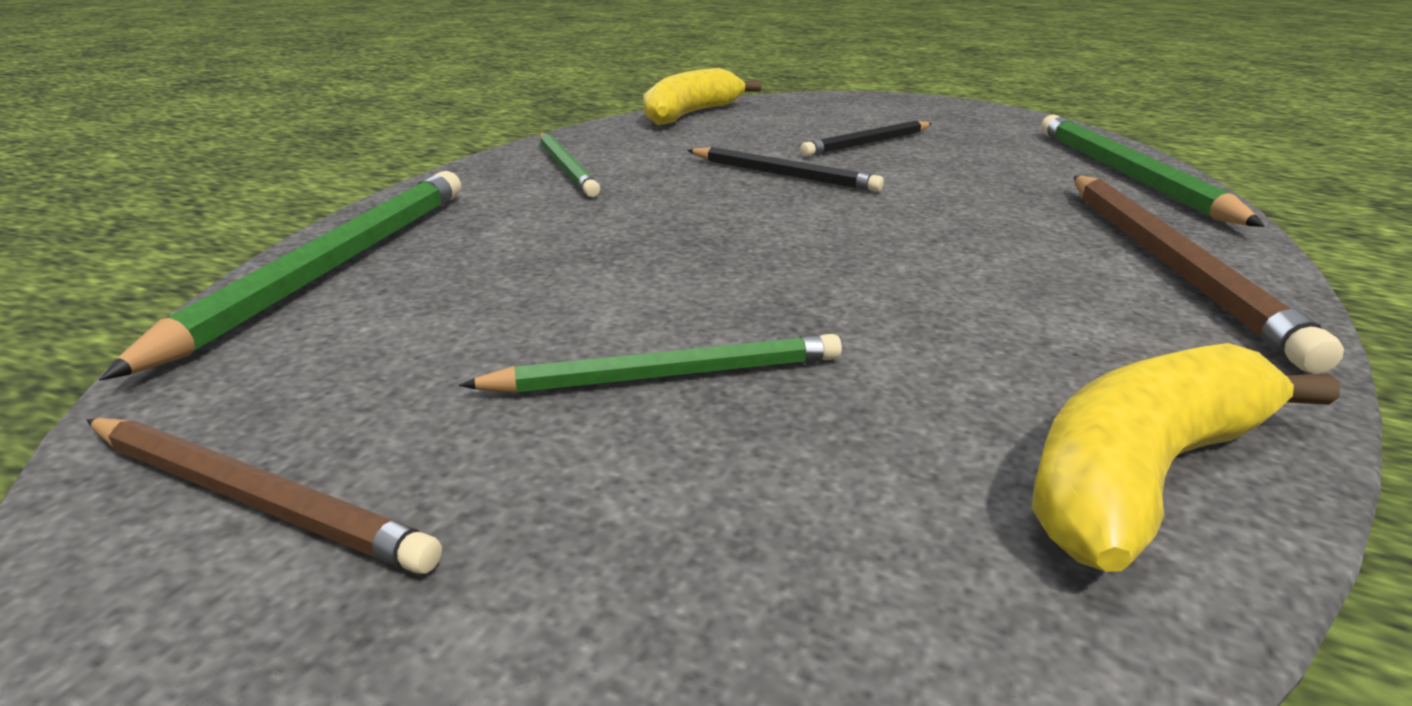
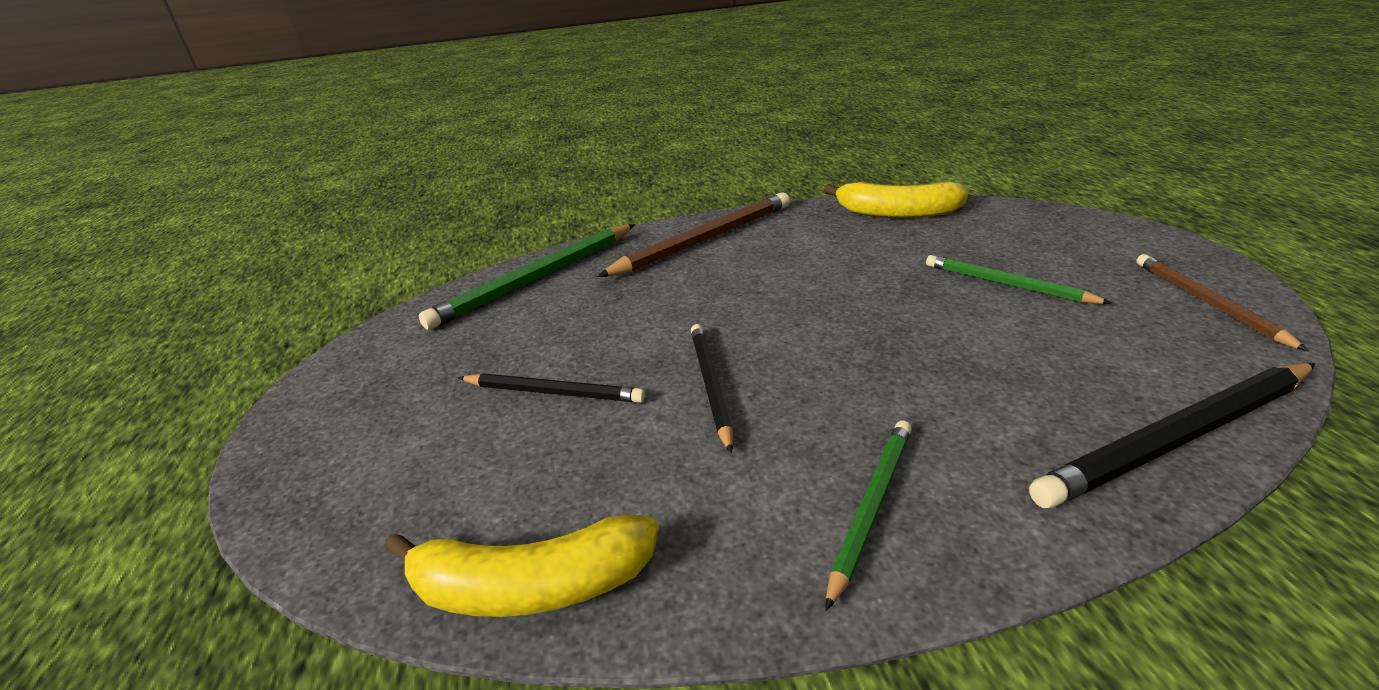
camera: 125 degrees left, 5 degrees up
(333, 267) = (1178, 437): green pencil -> black pencil

